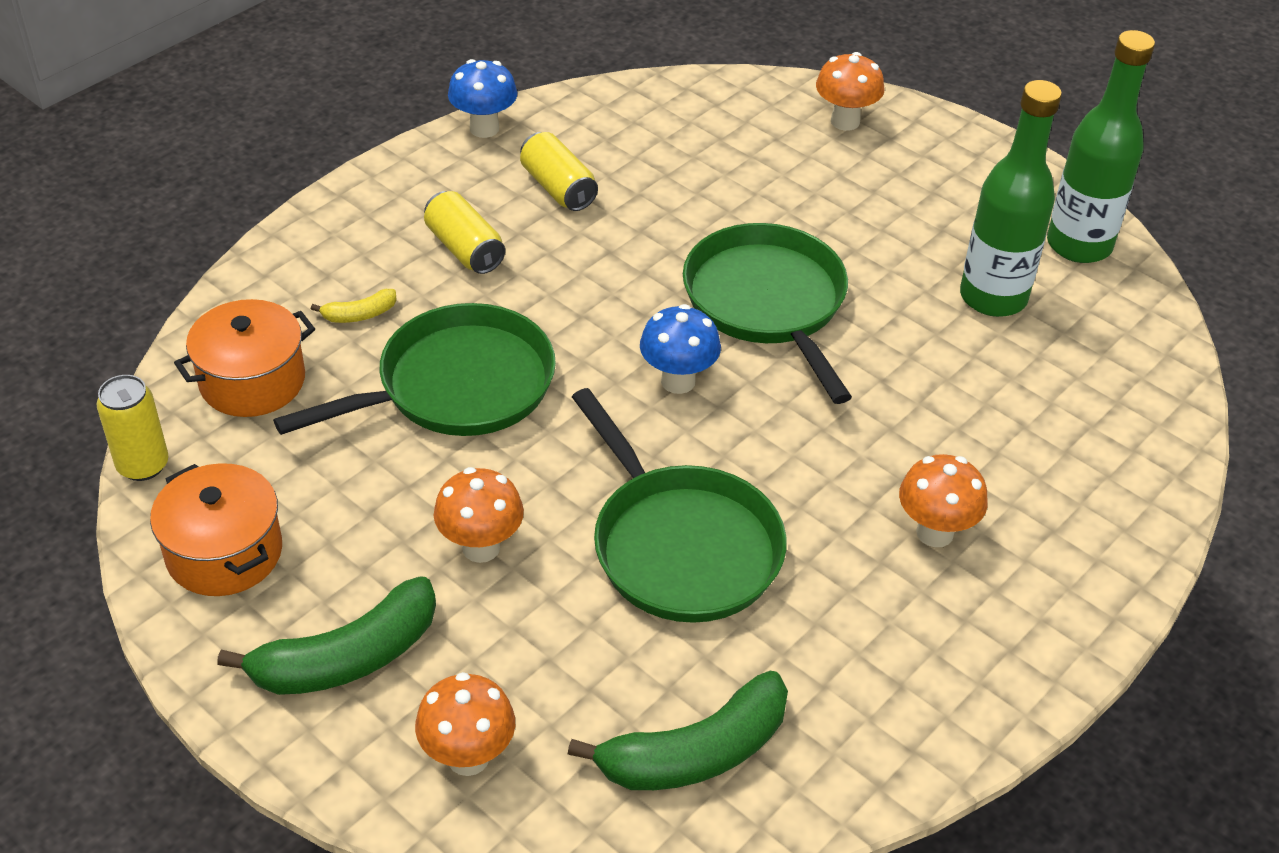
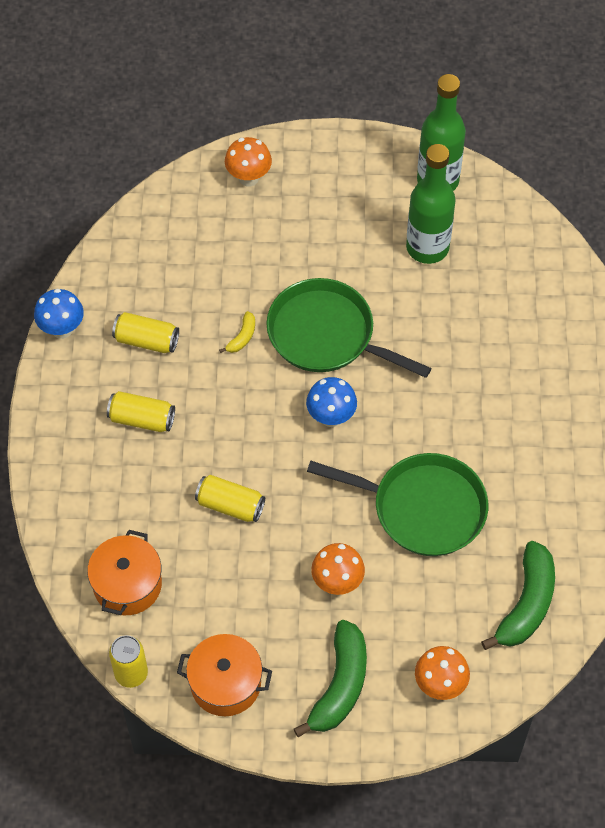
camera: 40 degrees left, 15 degrees up
(360, 315) = (135, 502): yellow banana -> yellow banana (242, 337)
(457, 386) = (230, 505): green pan -> yellow can
(934, 532) = (521, 411): orange mushroom -> none

